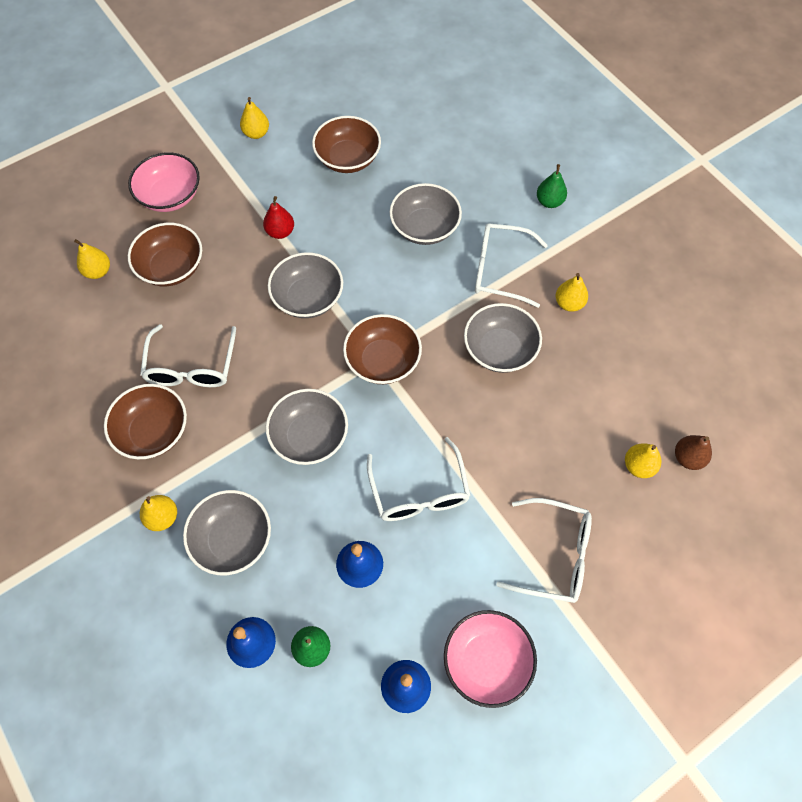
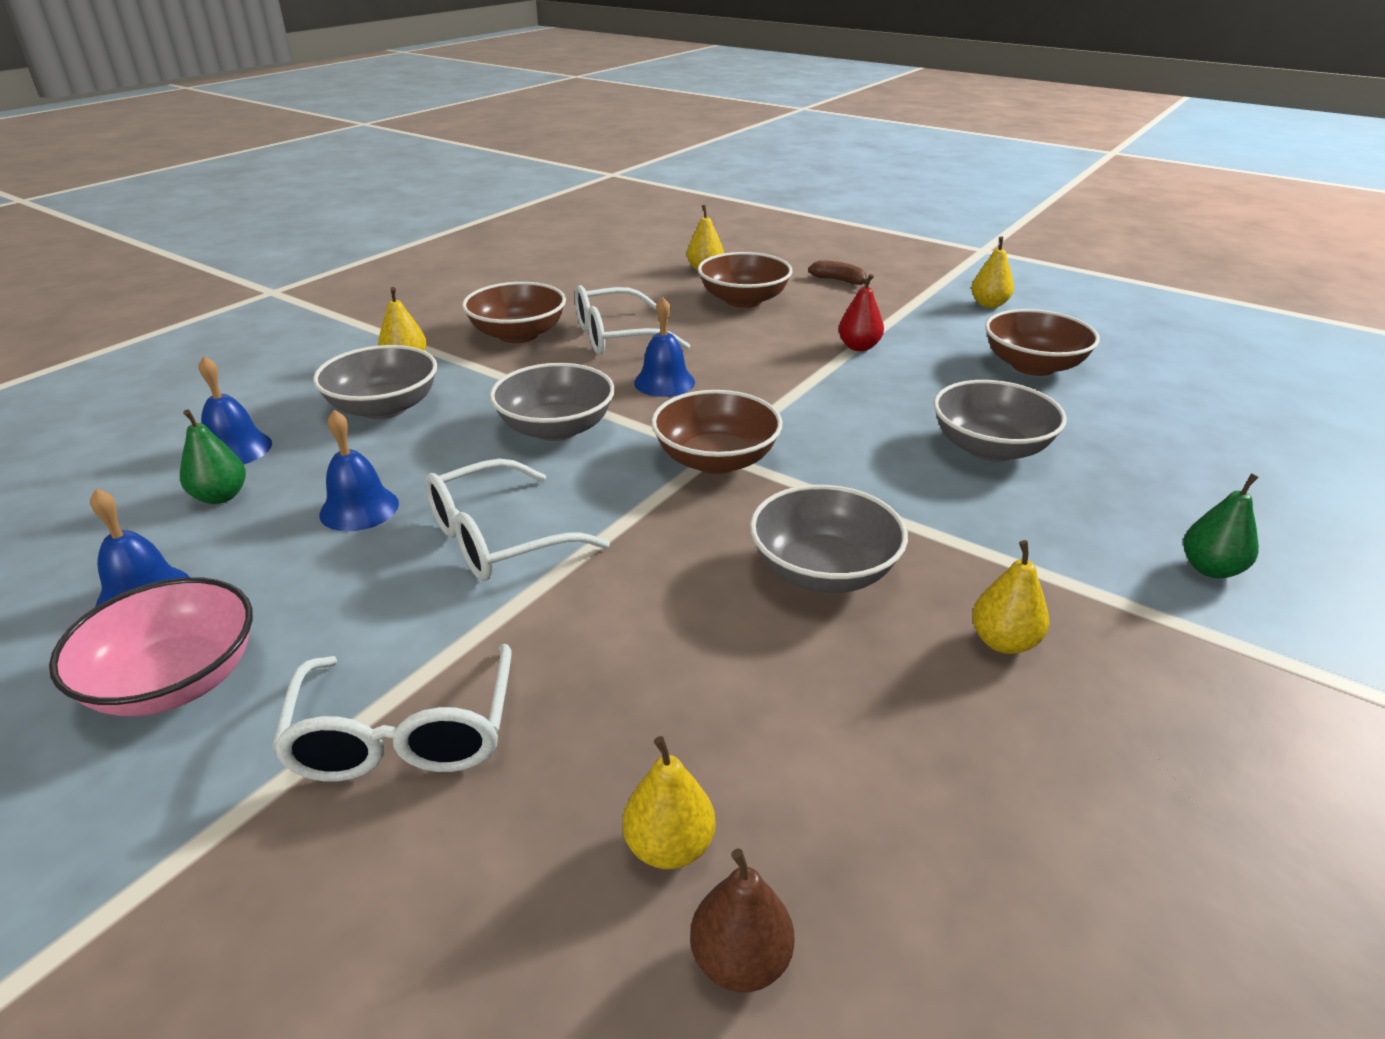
camera: 70 degrees right, 30 degrees down
(170, 196) = (839, 281): pink bowl -> brown banana
(276, 358) = (664, 382): none -> blue bell
(308, 298) = (774, 384): grey bowl -> none
(500, 270) = (990, 539): white glasses -> none

